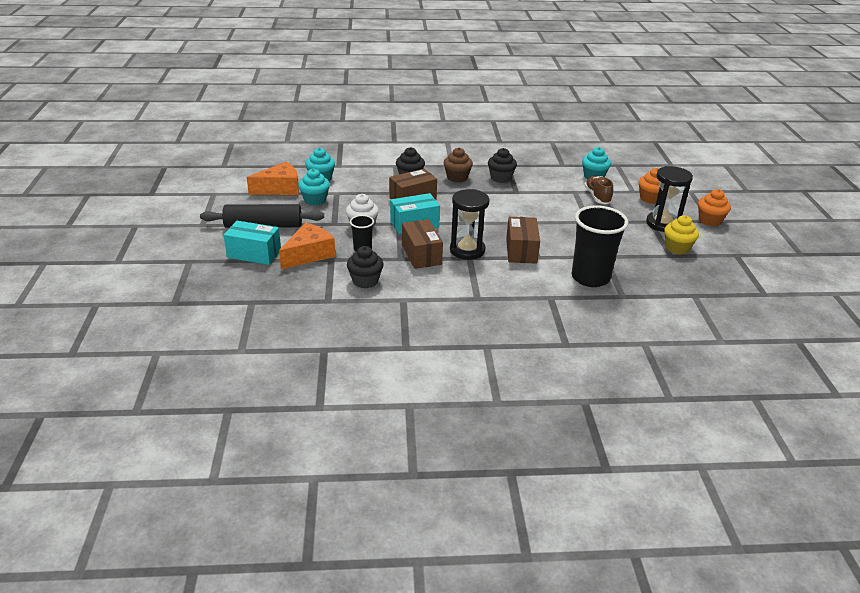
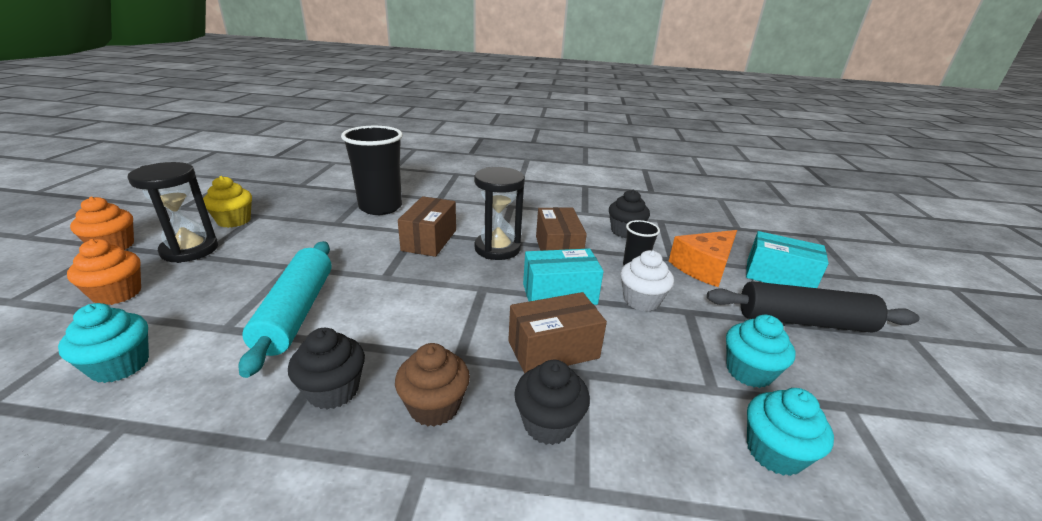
camera: 170 degrees left, 5 degrees down
(280, 189) = (850, 421): orange cheese -> none
(551, 200) = (296, 312): none -> turquoise rolling pin
(597, 197) = (204, 309): brown shoe -> none

